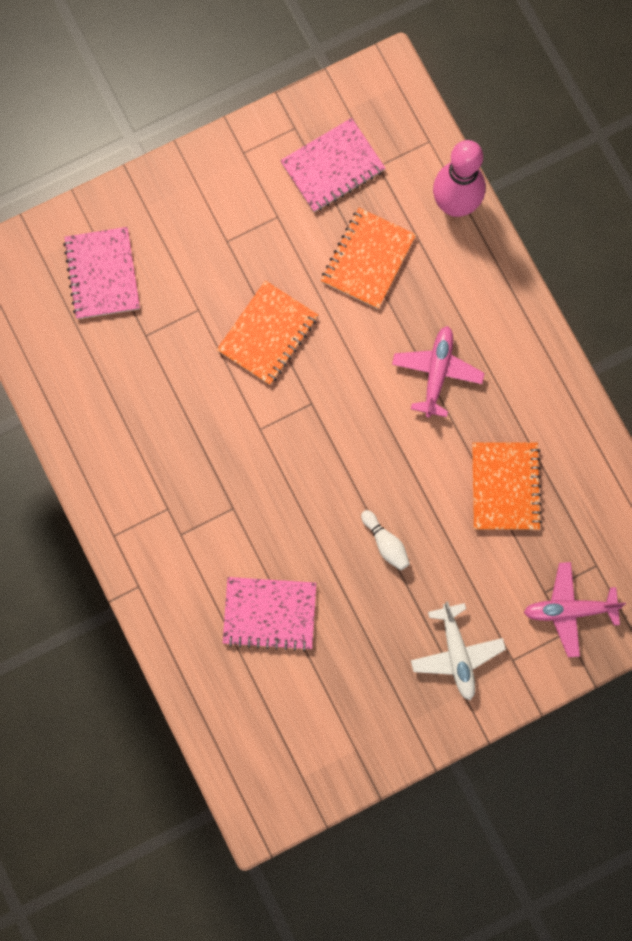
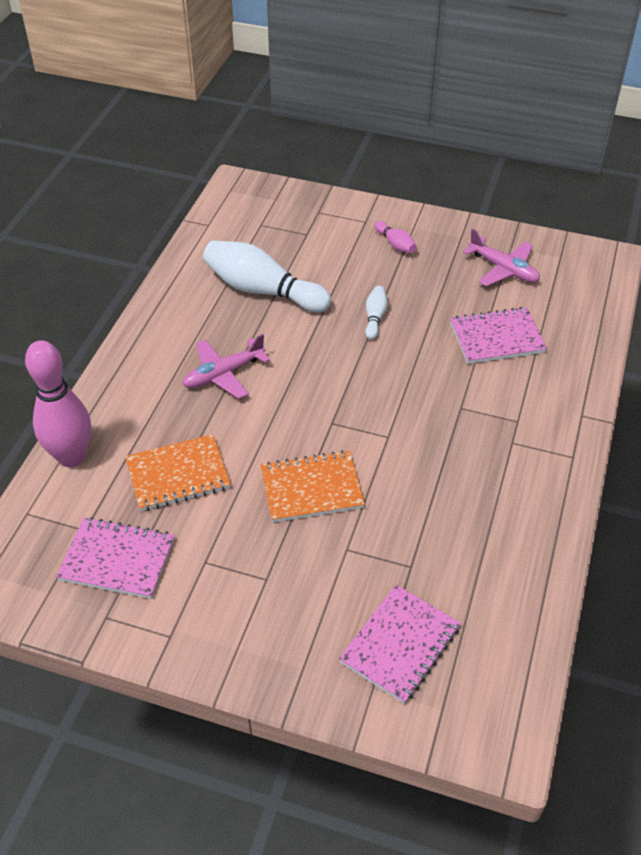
camera: 135 degrees left, 30 degrees down
(269, 613) = (497, 338): pink notebook -> pink notebook turned 60 degrees counterclockwise
(456, 653) = (395, 244): white plane -> pink bowling pin
(505, 487) = (263, 290): orange notebook -> white bowling pin
(569, 610) = (303, 218): pink plane -> pink plane (503, 269)

